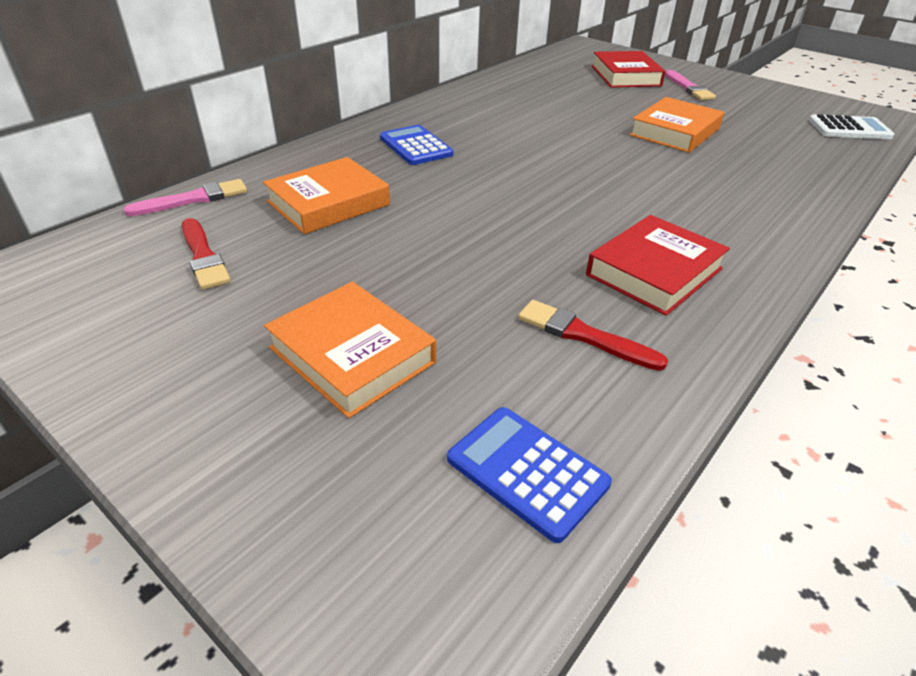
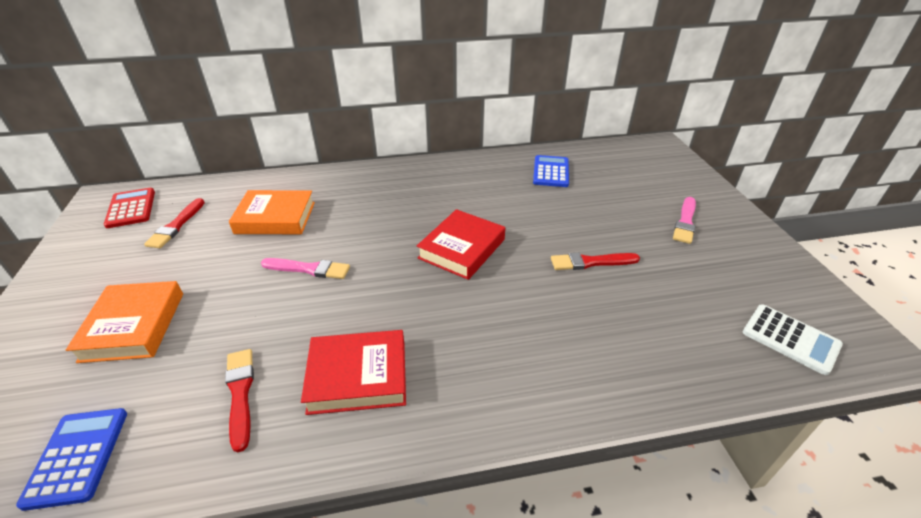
camera: 40 degrees right, 0 degrees up
(84, 268) = (131, 208): none -> red calculator
(194, 199) = (226, 185): pink brush -> pink brush (309, 269)
(415, 146) = (384, 195): blue calculator -> blue calculator (551, 172)
(625, 76) = (643, 189): red book -> red book (462, 249)
(675, 132) = (591, 262): orange book -> red brush

